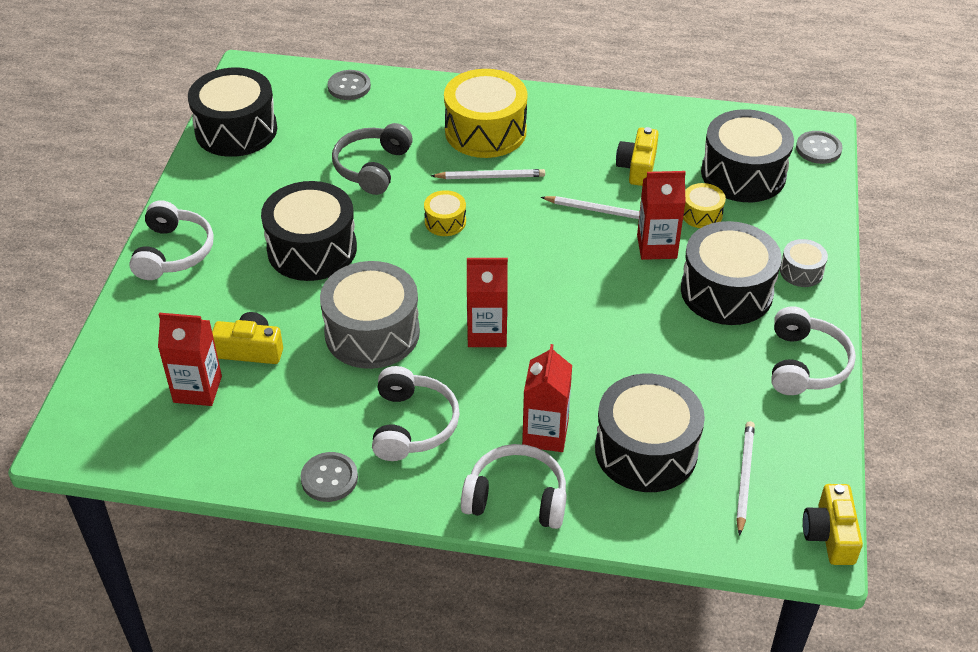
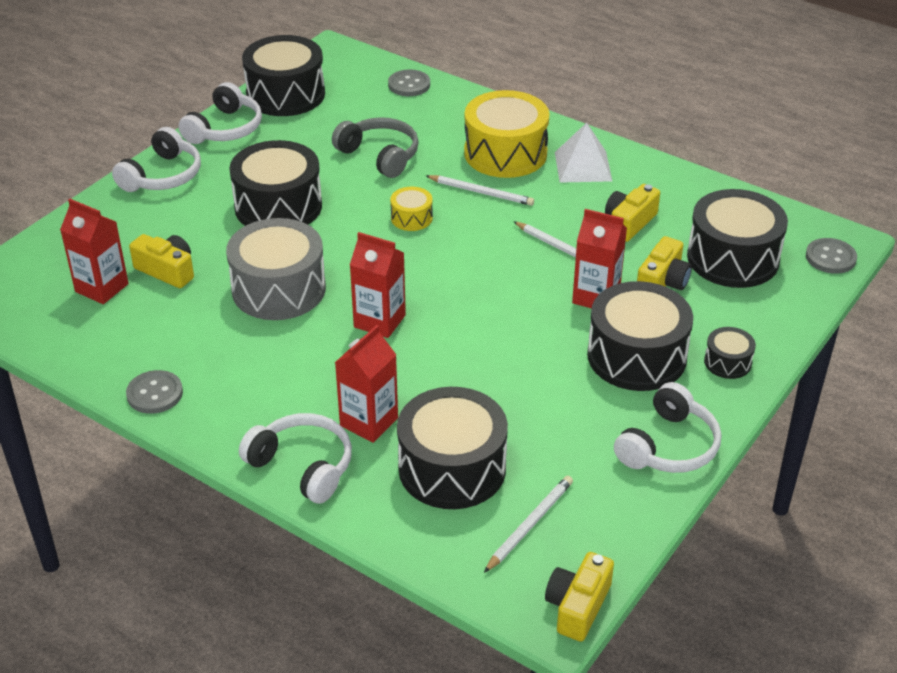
camera: 25 degrees right, 5 degrees down
(372, 167) = (380, 155): grey headphones -> grey headphones turned 90 degrees clockwise
(412, 425) = (257, 375): white headphones -> white headphones (225, 129)
(562, 124) = (583, 166): none -> white pyramid
(701, 214) = (662, 281): yellow drum -> yellow camera
(801, 271) = (727, 362): grey drum -> black drum

